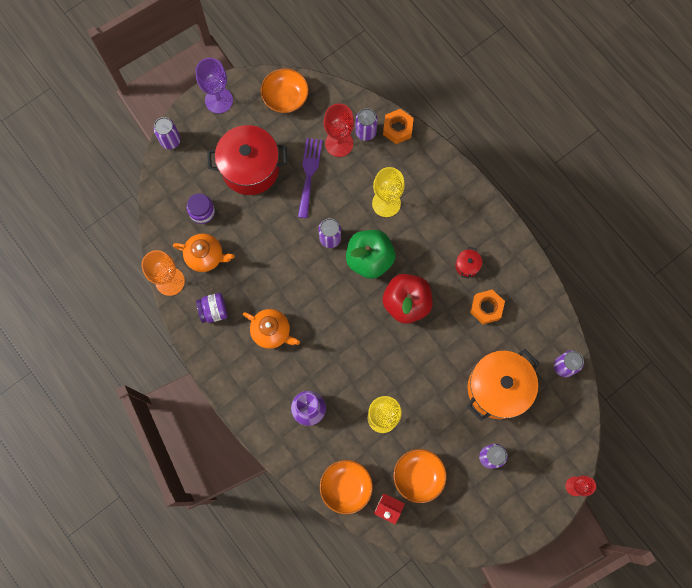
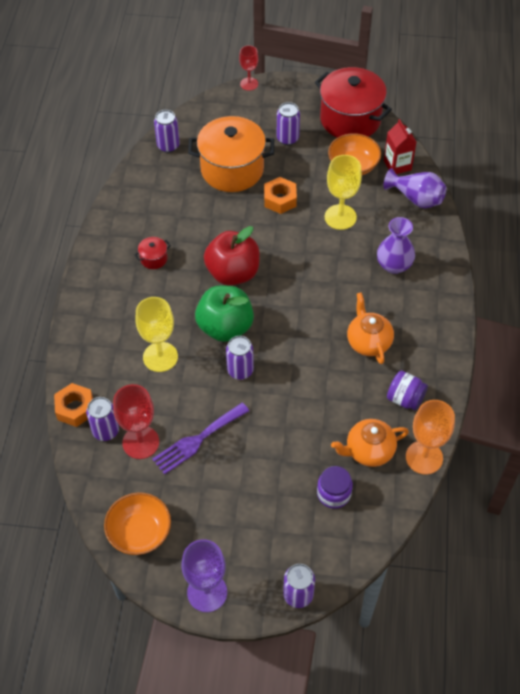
camera: 135 degrees left, 20 degrees down
(205, 256) = (369, 450): orange teapot -> orange teapot turned 75 degrees counterclockwise
(250, 168) = (246, 494): red pot -> red pot (350, 119)
(346, 487) = (416, 198): orange bowl -> purple vase
(486, 308) = (176, 221): orange nut -> orange nut (280, 199)

